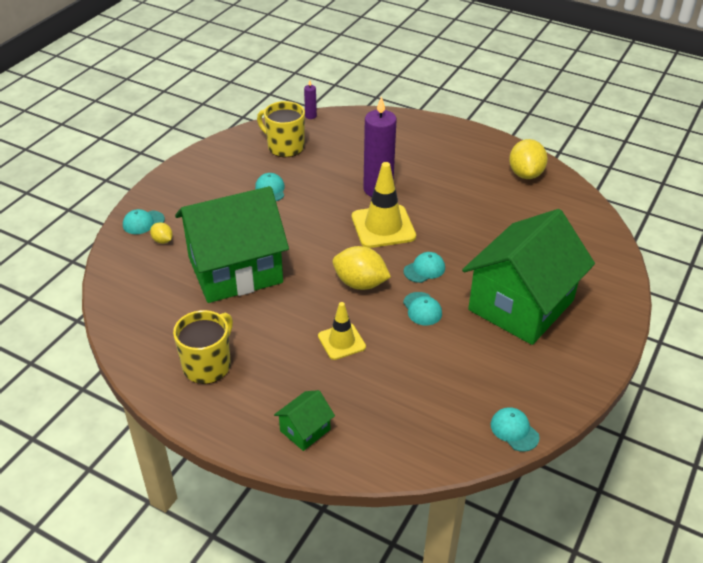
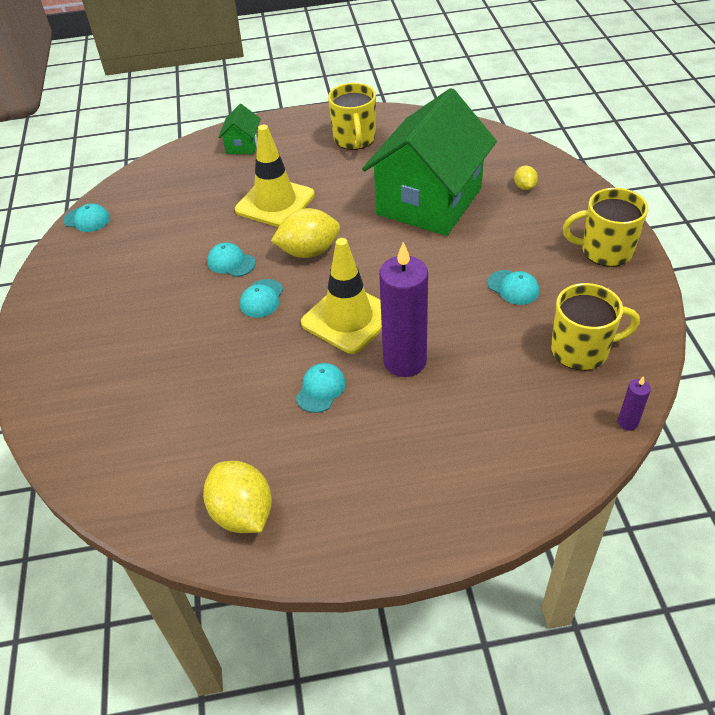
camera: 145 degrees right, 5 degrees up
(143, 222) = (566, 190): turquoise cap -> turquoise cap (320, 389)
(162, 240) = (524, 187): yellow lemon -> yellow lemon turned 75 degrees clockwise
(191, 178) = (605, 251): none -> yellow mug
(341, 341) = (275, 202): yellow traffic cone -> yellow traffic cone, size x1.64
(521, 305) = (137, 318): green house -> none

